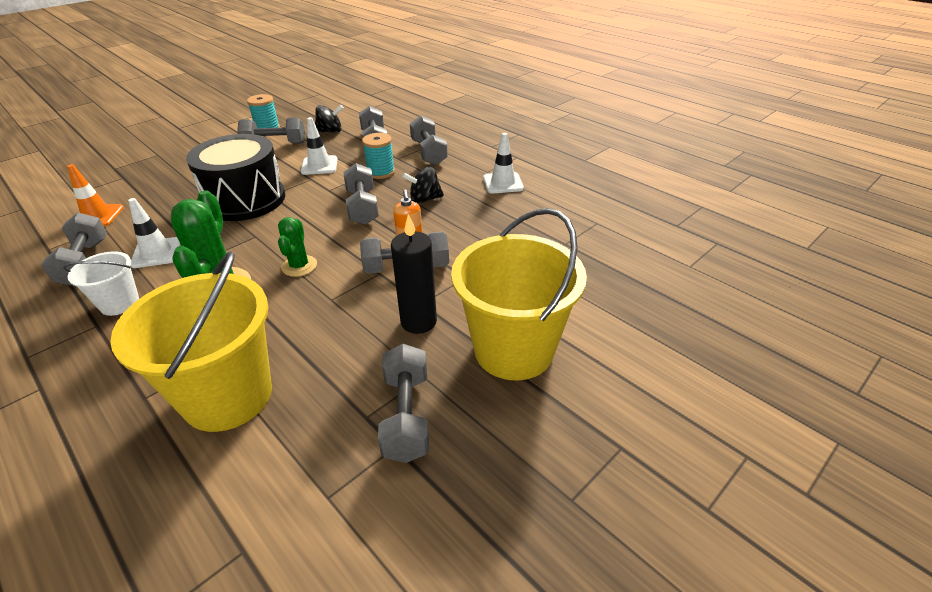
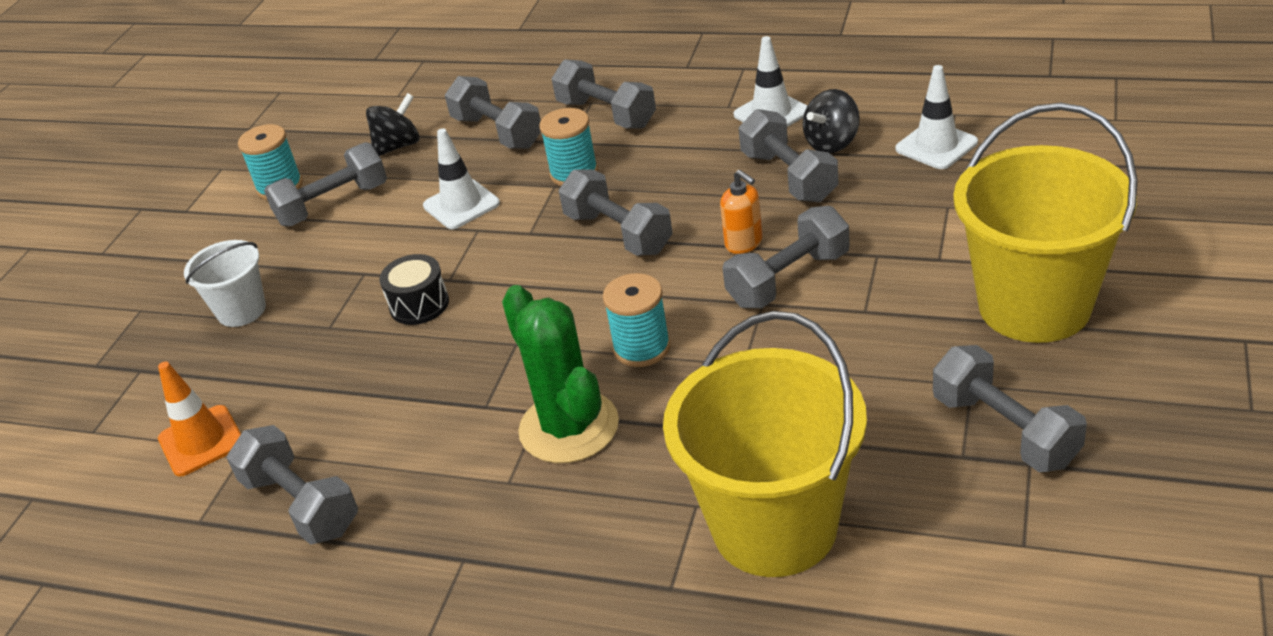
camera: 25 degrees left, 0 degrees up
(119, 303) = (452, 519): white bucket -> white bucket (241, 310)
(157, 253) = (398, 436): white traffic cone -> white traffic cone (936, 146)
(245, 200) = (419, 304): black drum -> black drum, size x0.43
(299, 266) = (642, 348): green cactus -> turquoise spool
(418, 321) = (889, 332): black candle -> none
(424, 199) = (693, 183): black spinning top -> black spinning top (832, 143)
(472, 217) = (789, 177): none -> grey dumbbell

